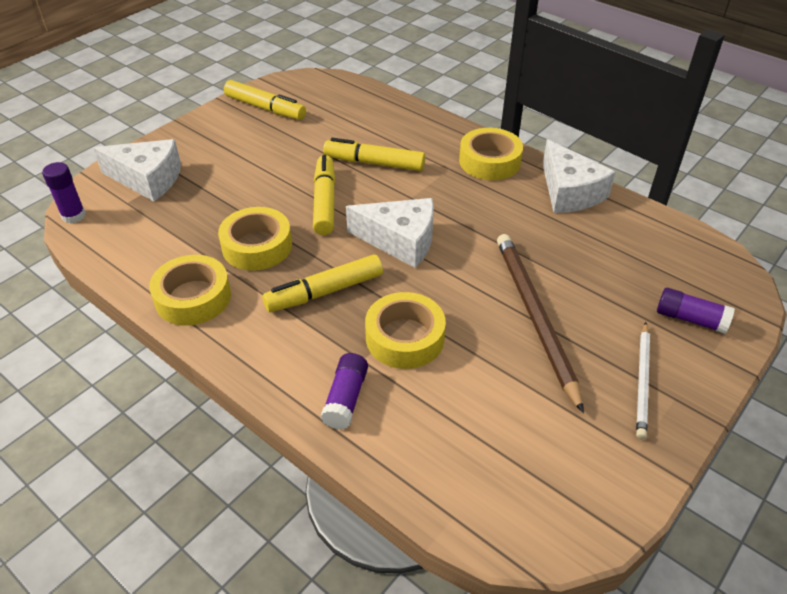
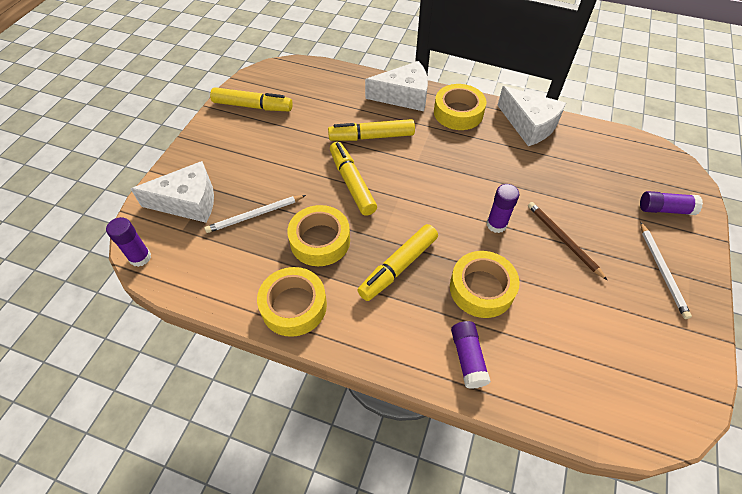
camera: 20 degrees left, 10 degrees up
(205, 207) = (255, 215): none -> white pencil
(400, 241) = (430, 202): white cheese -> white cheese (403, 96)
(463, 281) = (496, 224): none -> purple glue stick
(534, 316) = (563, 240): brown pencil -> brown pencil, size x0.58

